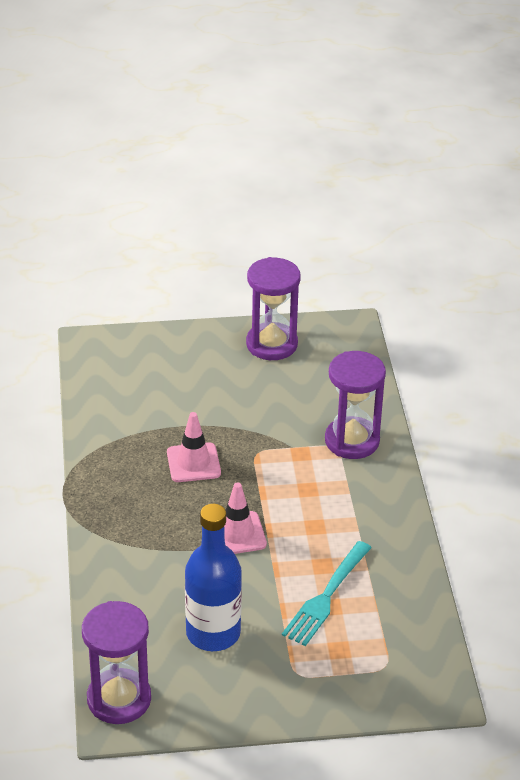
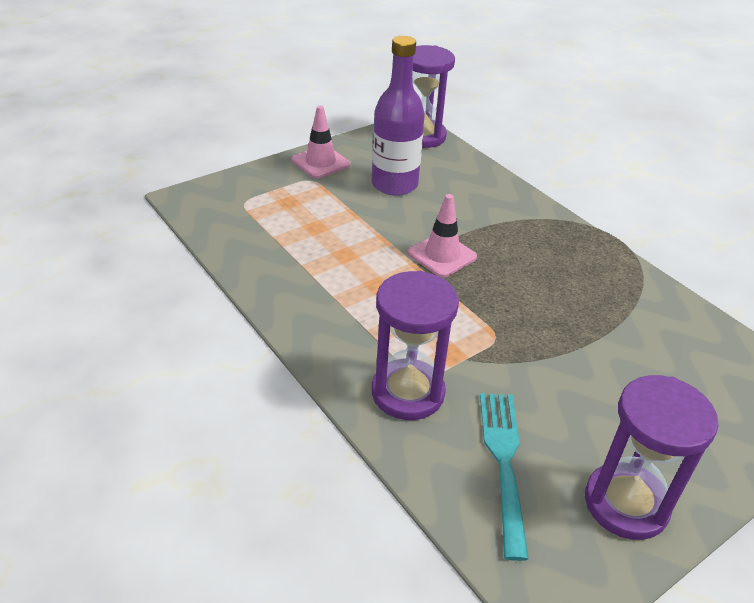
camera: 150 degrees right, 0 degrees up
(193, 463) = (544, 303): pink traffic cone -> pink traffic cone (320, 162)
(213, 633) = (394, 184): blue bottle -> purple bottle
(326, 596) = (325, 233): turquoise fork -> turquoise fork (504, 463)

